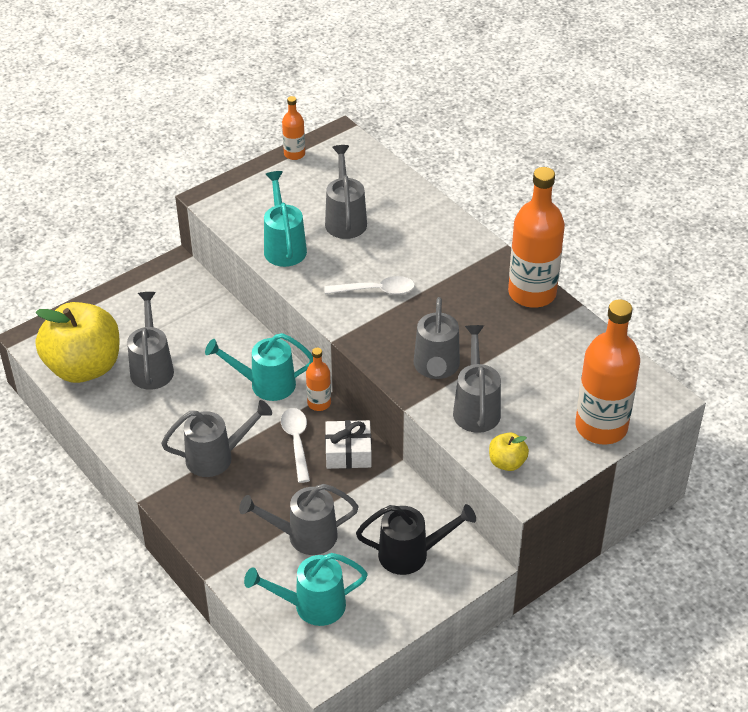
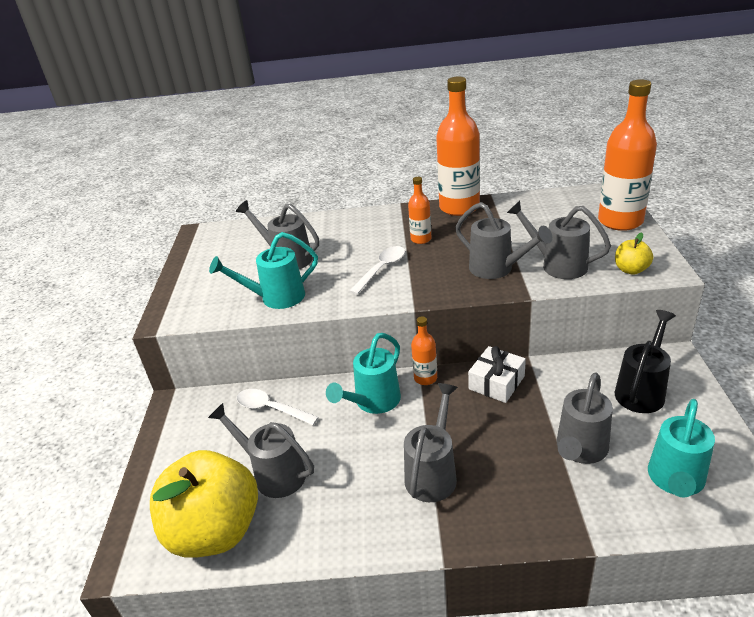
camera: 50 degrees left, 10 degrees down
(284, 246) = (276, 298): turquoise watering can -> turquoise watering can turned 45 degrees counterclockwise
(294, 154) = (184, 259): orange bottle -> orange bottle (421, 239)
(297, 442) = (459, 409): white spoon -> white spoon (271, 409)

